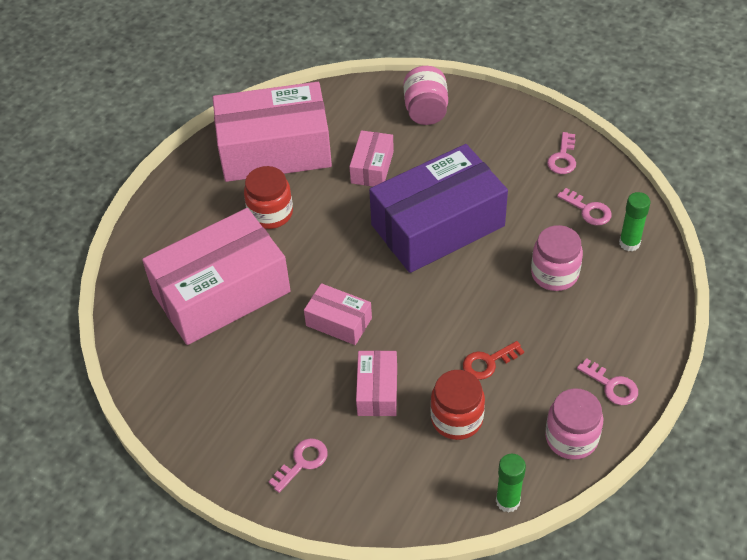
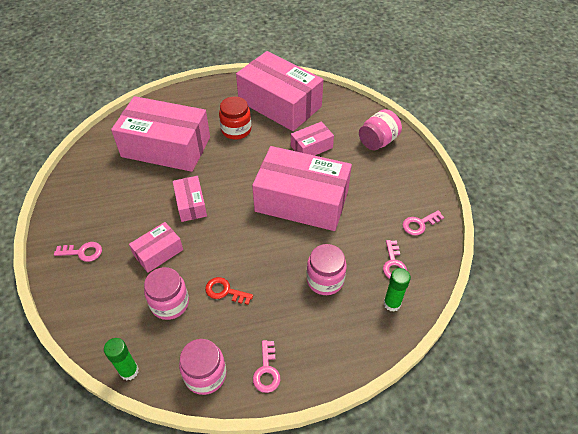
camera: 45 degrees right, 0 degrees up
(437, 225) = (302, 201): purple box -> pink box
(457, 419) = (170, 303): red jar -> pink jar

